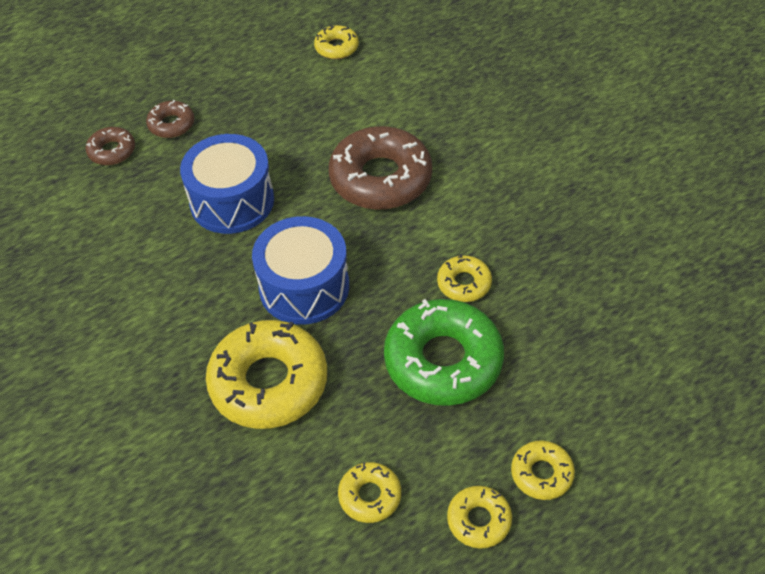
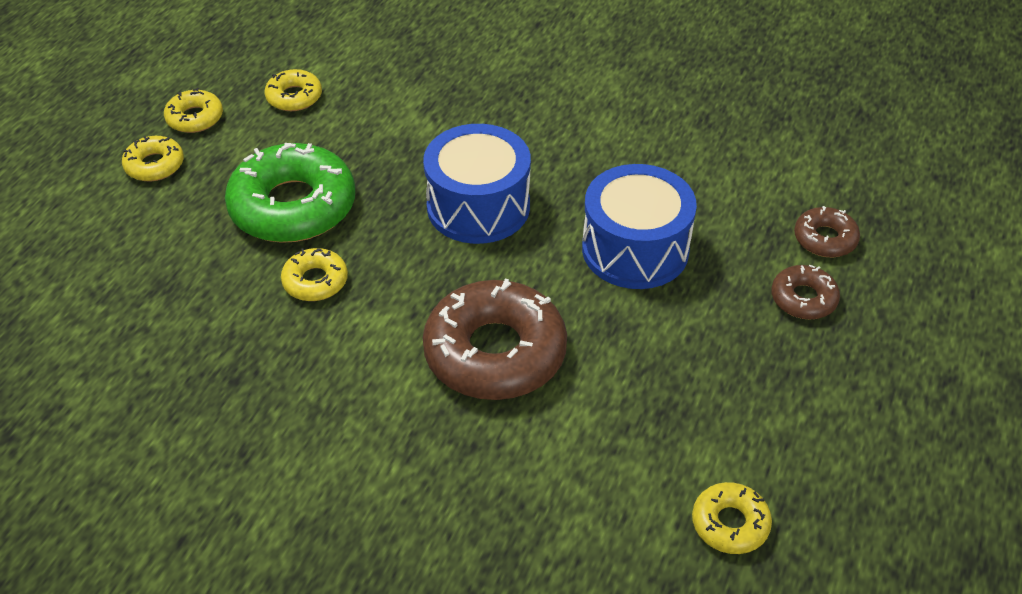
camera: 145 degrees right, 5 degrees down
(269, 382) = (441, 127): yellow donut -> none

